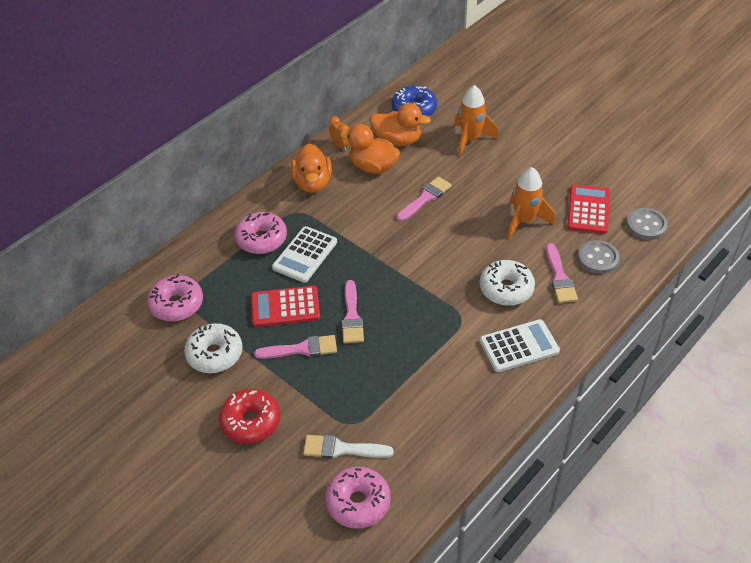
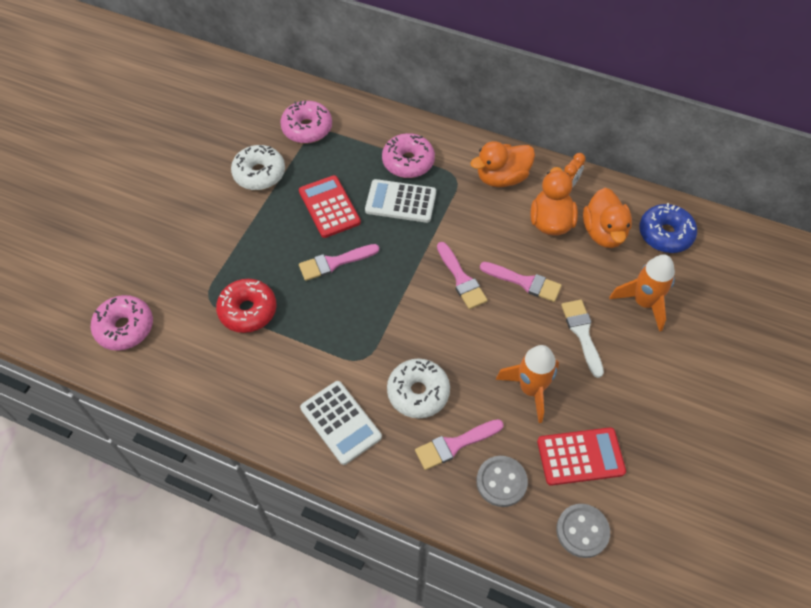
camera: 70 degrees right, 10 degrees up
(251, 421) = (193, 223): red donut -> red donut (248, 311)
(301, 349) = (283, 235): pink brush -> pink brush (461, 279)
(342, 449) = (178, 299): white brush -> white brush (582, 333)

